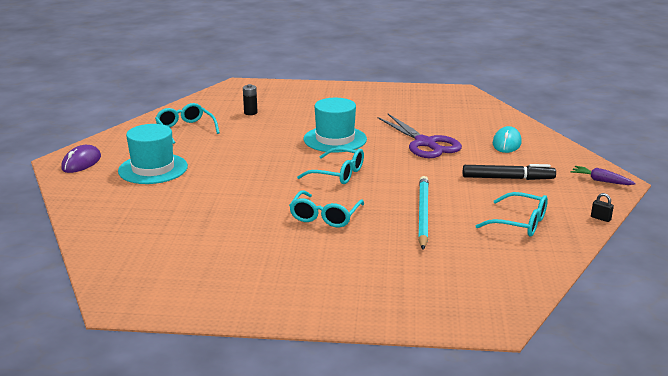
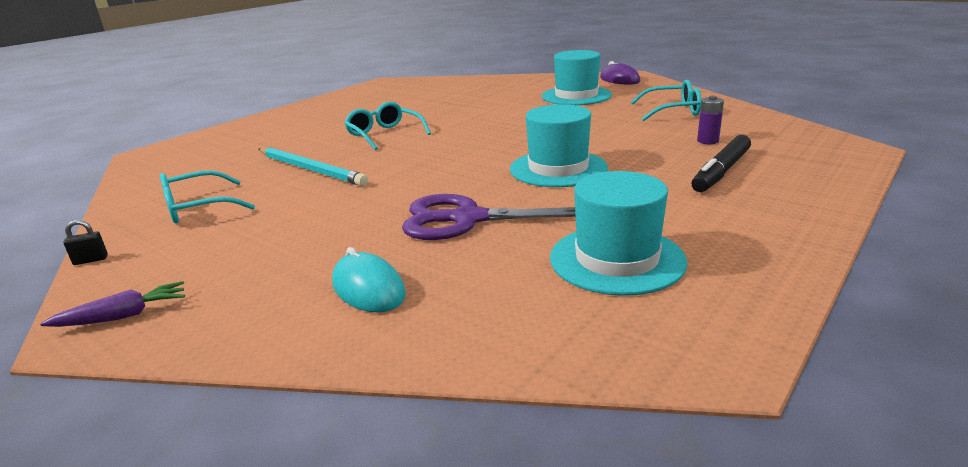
camera: 125 degrees right, 0 degrees up
(250, 113) = (707, 141): black battery -> purple battery
(338, 174) = (458, 153): turquoise glasses -> none
(421, 110) = (617, 259): none -> turquoise hat
(508, 178) = (279, 240): black marker -> black marker (721, 172)

